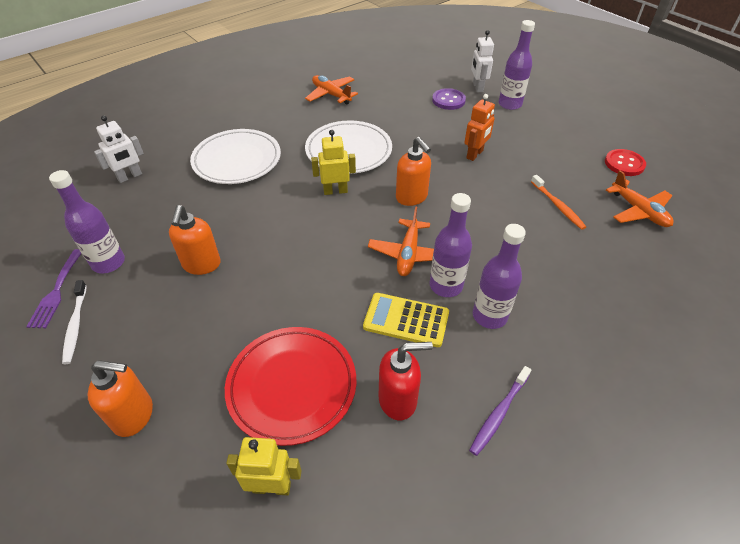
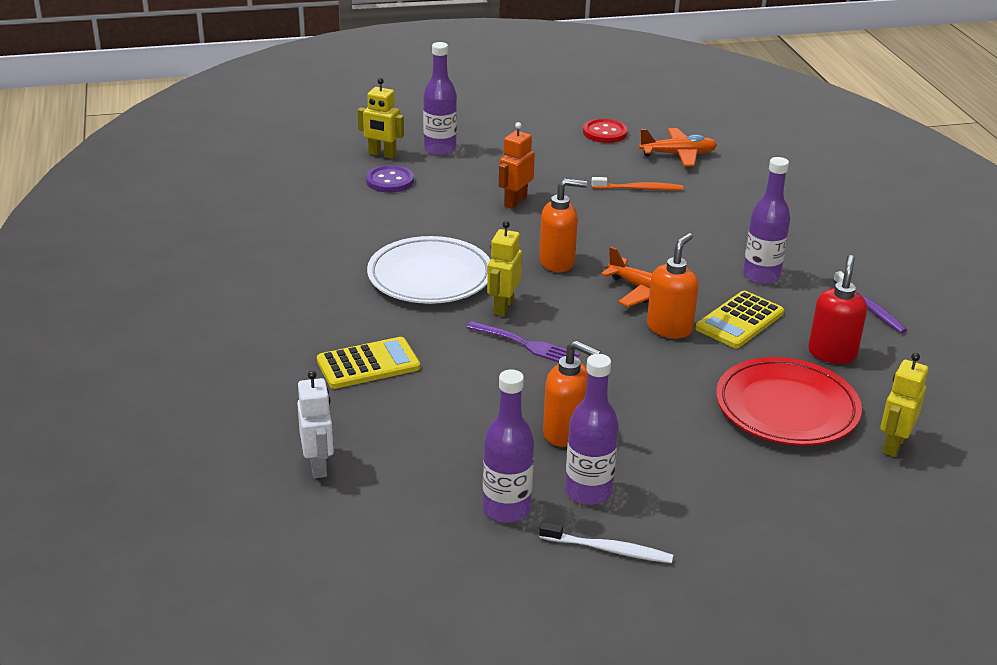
camera: 65 degrees left, 15 degrees down
(57, 291) = (532, 561): purple fork -> purple fork (527, 345)
(134, 415) = (773, 518): orange soap dispenser -> orange soap dispenser (669, 328)
(237, 160) = (368, 364): white plate -> yellow calculator
(331, 95) = (281, 254): orange plane -> none
(446, 286) = (708, 285): purple bottle -> purple bottle (588, 491)
(475, 154) = (515, 201): orange robot -> orange robot turned 120 degrees counterclockwise
(477, 87) = (382, 154): white robot -> yellow robot

